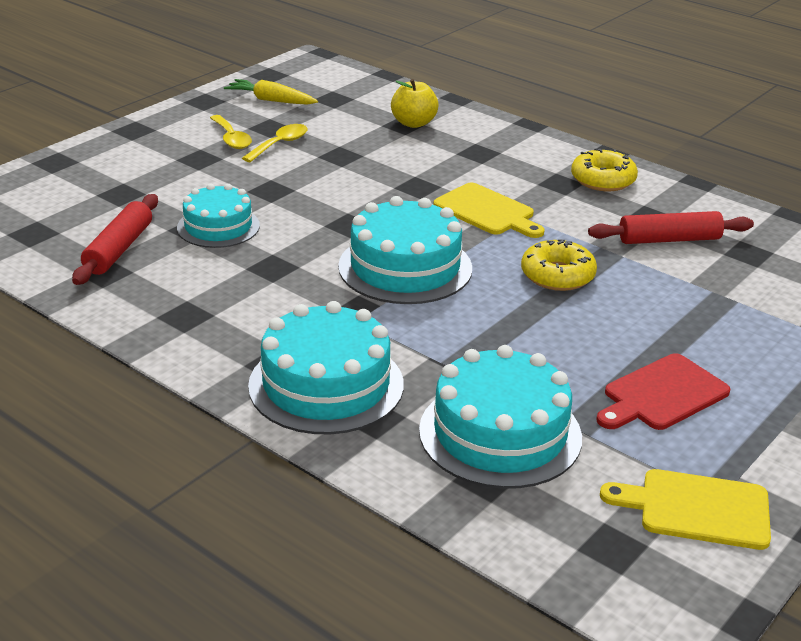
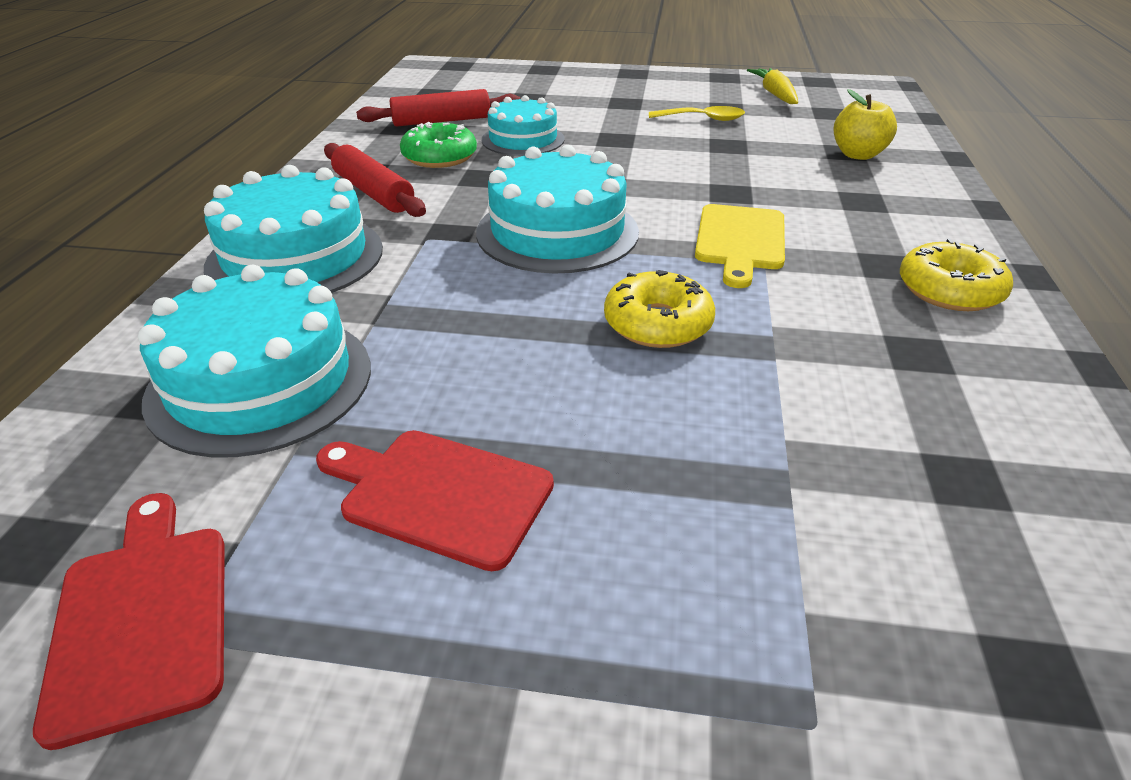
camera: 60 degrees right, 5 degrees up
(205, 273) = (439, 157): none -> green donut
(231, 139) = (679, 102): yellow spoon -> none
(669, 239) = (879, 386): red rolling pin -> red rolling pin (373, 193)
(697, 509) = (142, 618): yellow cutting board -> red cutting board

